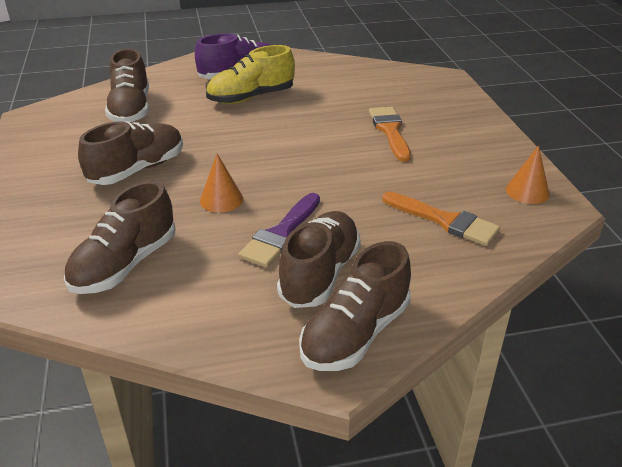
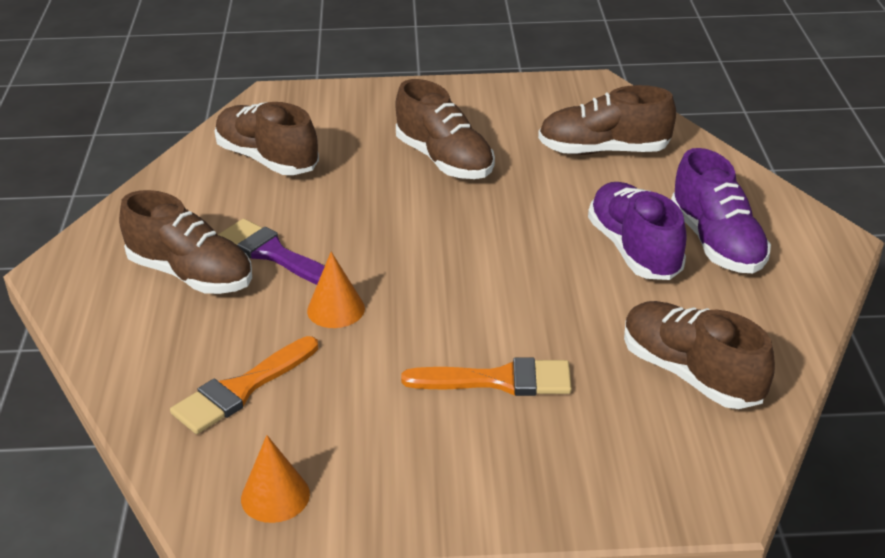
camera: 100 degrees right, 0 degrees up
(221, 199) = (359, 216): orange cone -> orange cone (336, 309)
(251, 97) = (634, 249): yellow shoe -> purple shoe
(355, 333) = (91, 287): brown shoe -> brown shoe (690, 374)

